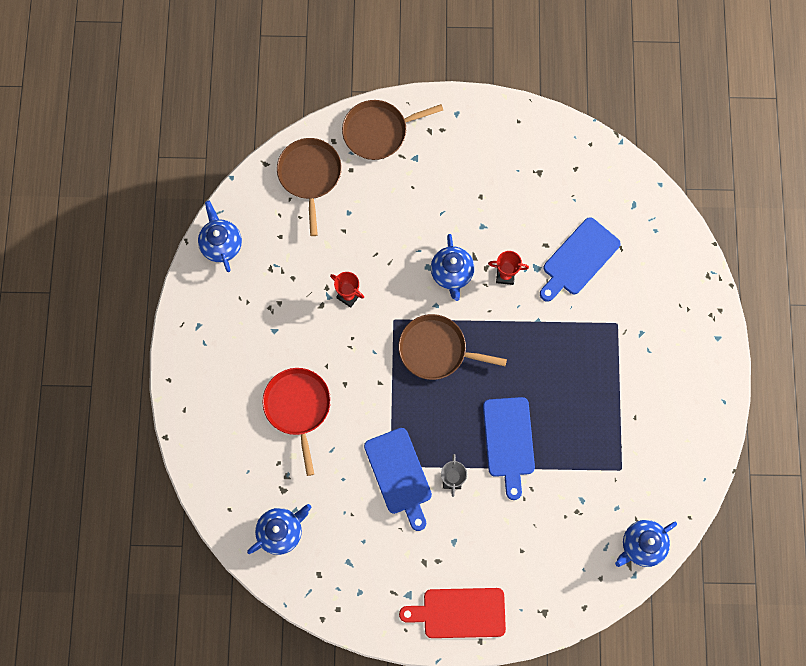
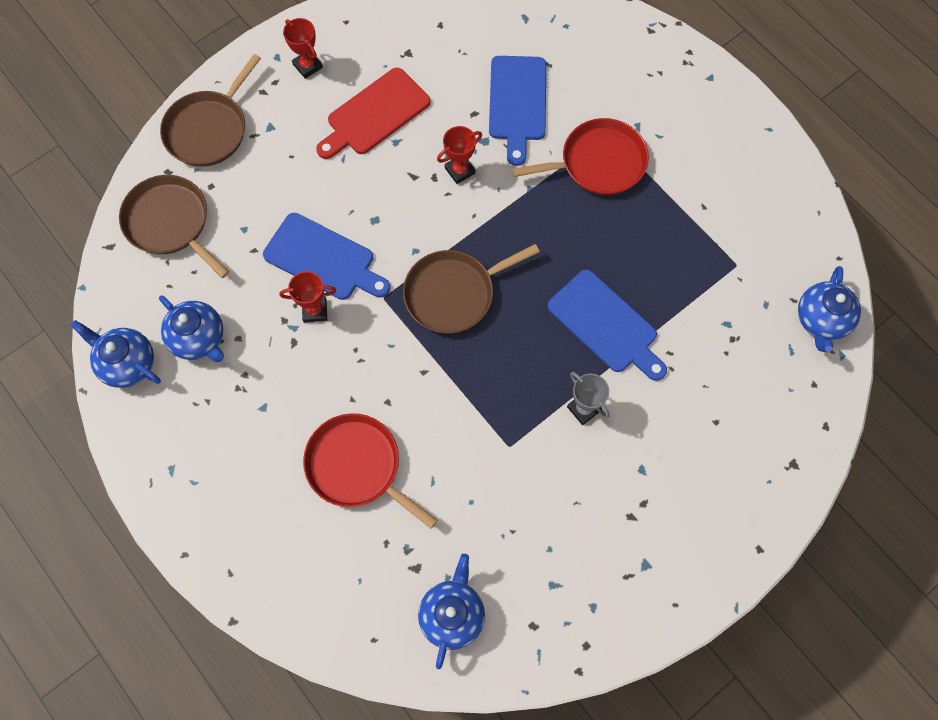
camera: 40 degrees left, 5 degrees down
(399, 475) = (526, 448): blue cutting board -> blue cutting board (323, 259)
(452, 274) = (404, 208): blue teapot -> blue teapot (199, 339)
(459, 613) = (713, 538): red cutting board -> red cutting board (375, 114)
(470, 134) = (307, 66): none -> red trophy
(594, 337) = (598, 163): none -> red pan

